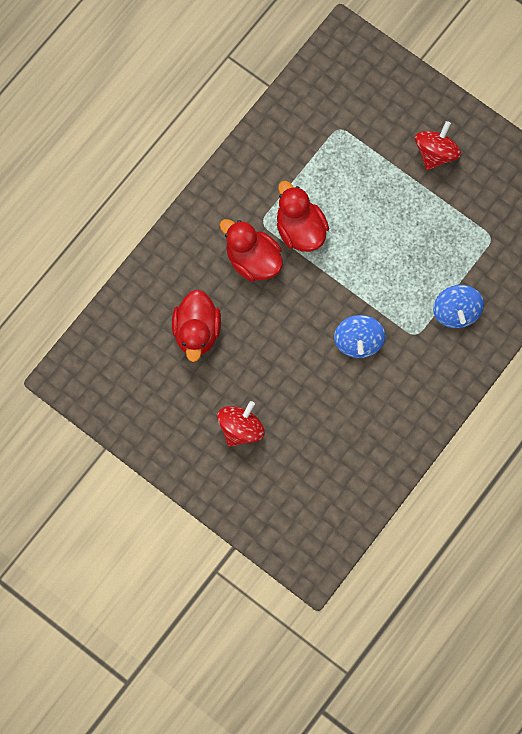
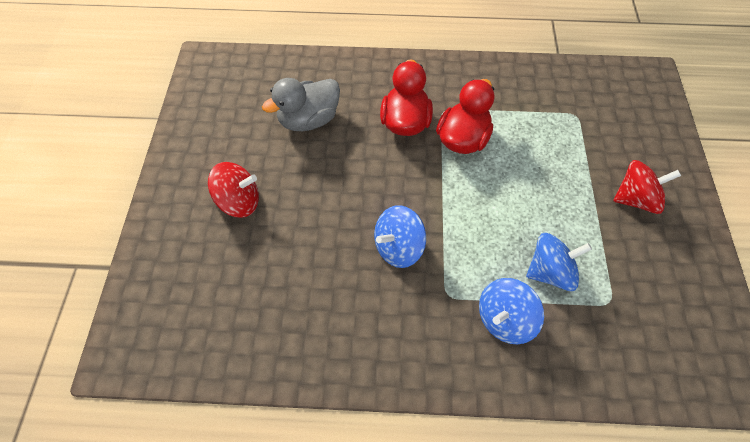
camera: 55 degrees right, 15 degrees down
(197, 331) = (309, 120): red duck -> grey duck
(445, 257) = (550, 272): none -> blue spinning top

